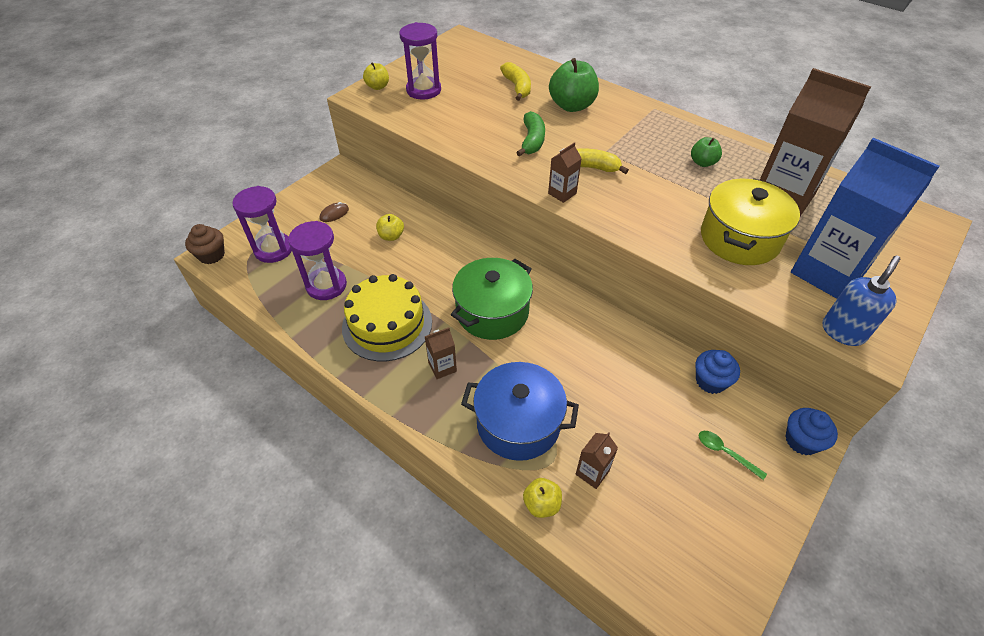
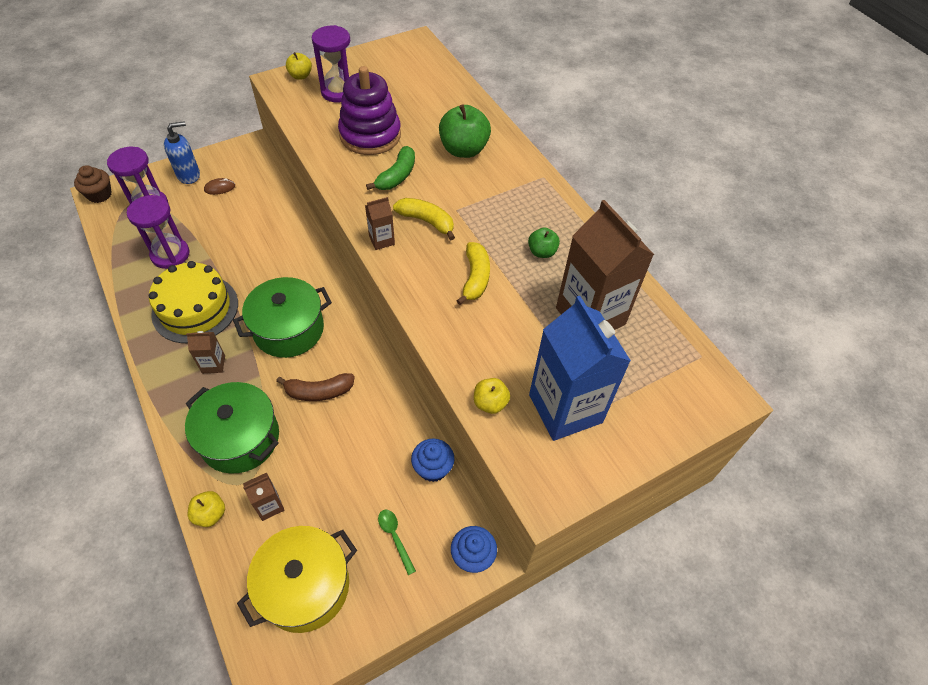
camera: 20 degrees right, 5 degrees up
(391, 236) = (253, 226): yellow apple -> yellow apple (490, 403)
(481, 116) = (370, 135): none -> purple stacking toy
(517, 87) = (427, 113): yellow banana -> yellow banana (475, 278)
(518, 423) = (240, 438): blue pot -> green pot
(561, 355) = (319, 392): none -> brown banana
(739, 238) = (510, 343): yellow pot -> yellow pot (305, 586)
(843, 331) = (528, 470): blue soap dispenser -> blue soap dispenser (189, 175)

